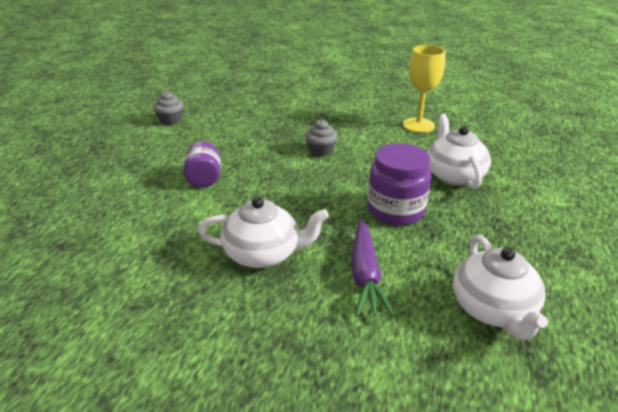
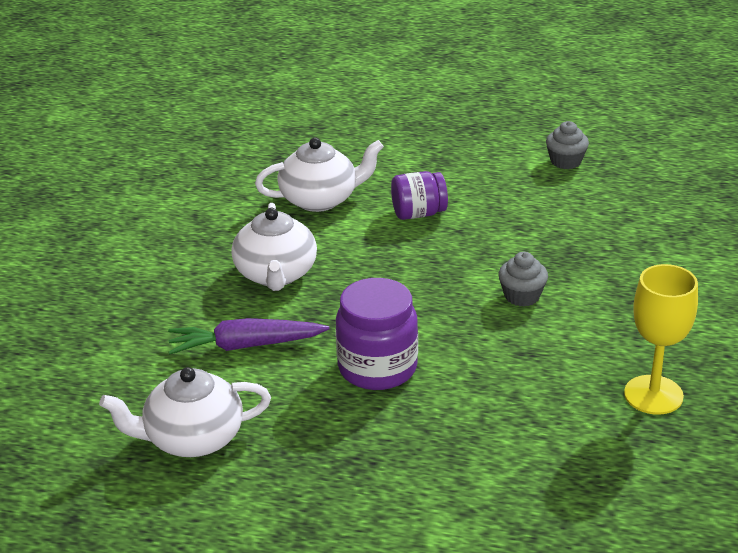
camera: 85 degrees right, 0 degrees up
(453, 175) = (487, 427): white teapot -> white teapot (320, 199)

